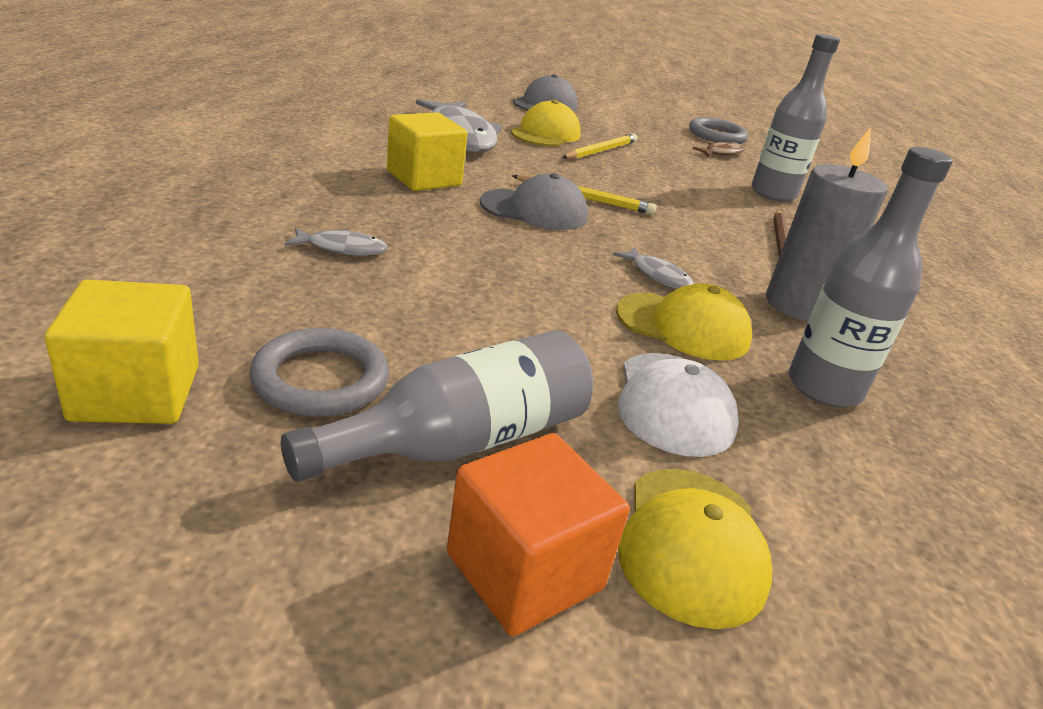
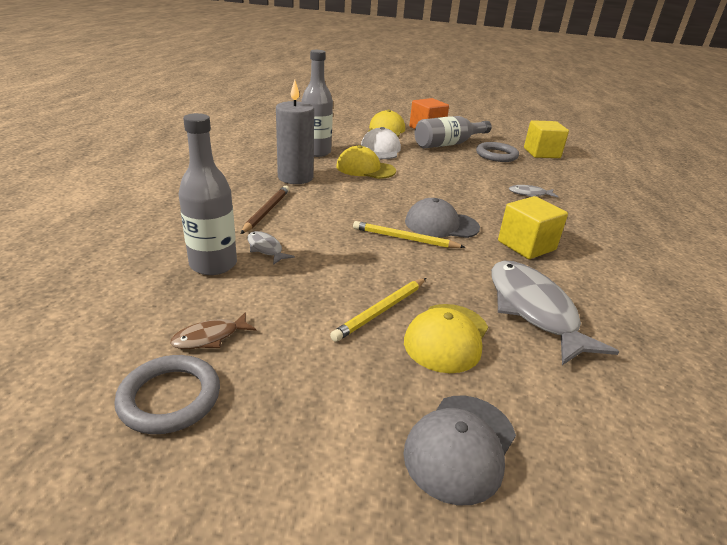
camera: 175 degrees left, 0 degrees up
(657, 276) = (368, 188): grey fish -> grey fish (266, 249)

